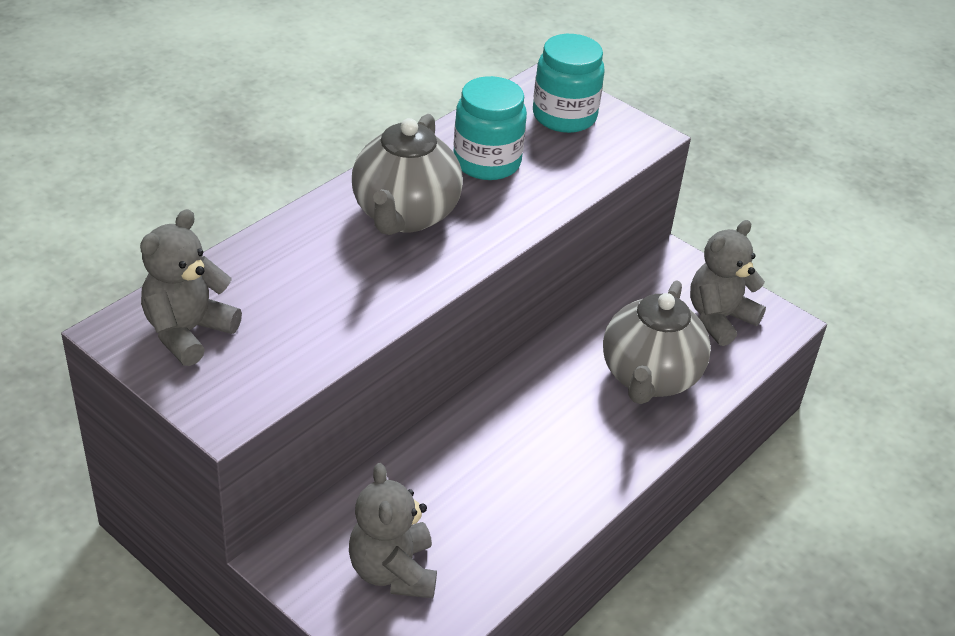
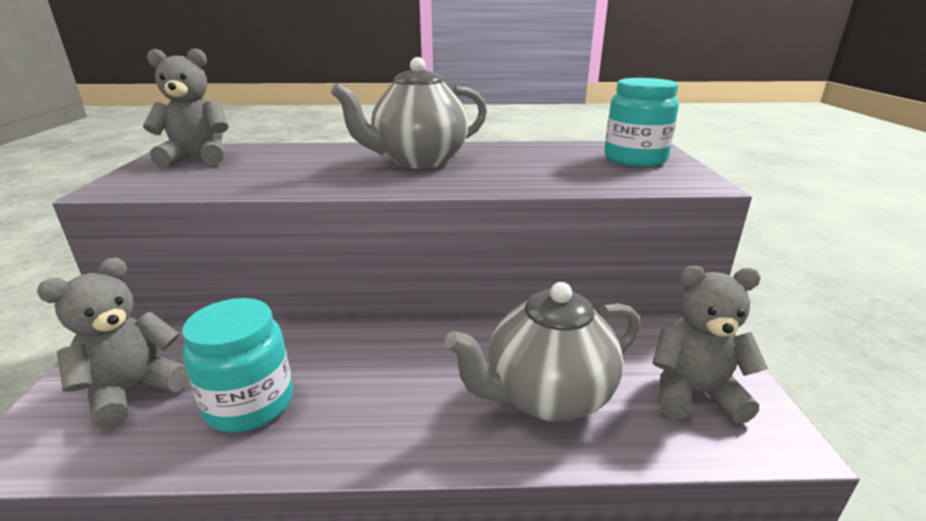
camera: 50 degrees right, 15 degrees down
(487, 162) = (527, 159): turquoise jar -> turquoise jar (250, 404)

